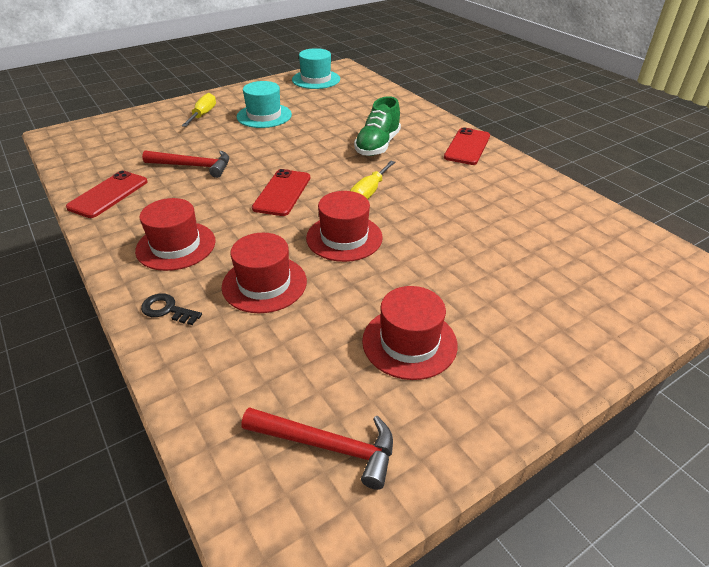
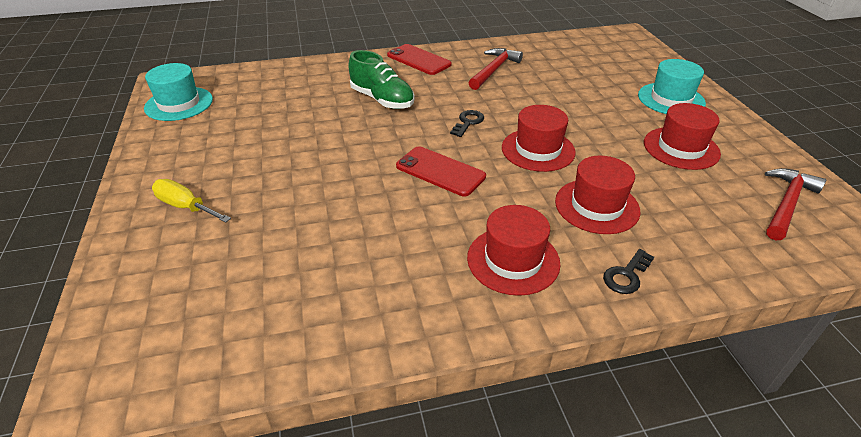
camera: 70 degrees left, 0 degrees up
(108, 194) = (359, 319): red phone -> none
(193, 166) = (334, 230): red hammer -> red hammer (494, 70)
(264, 116) = (243, 156): turquoise hat -> turquoise hat (671, 99)
(369, 192) = (468, 122): yellow screwdriver -> black key

